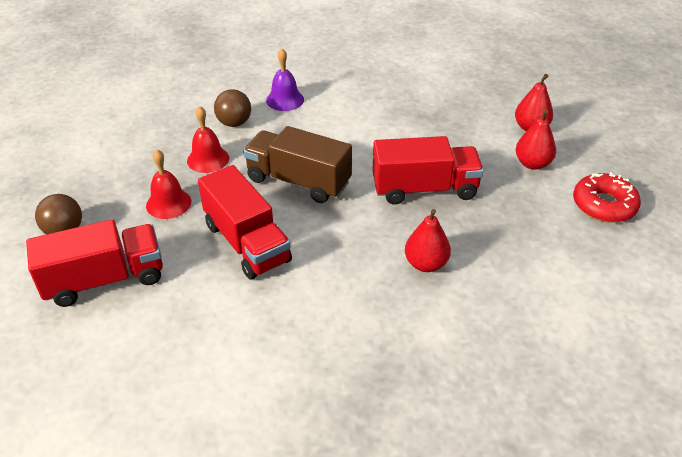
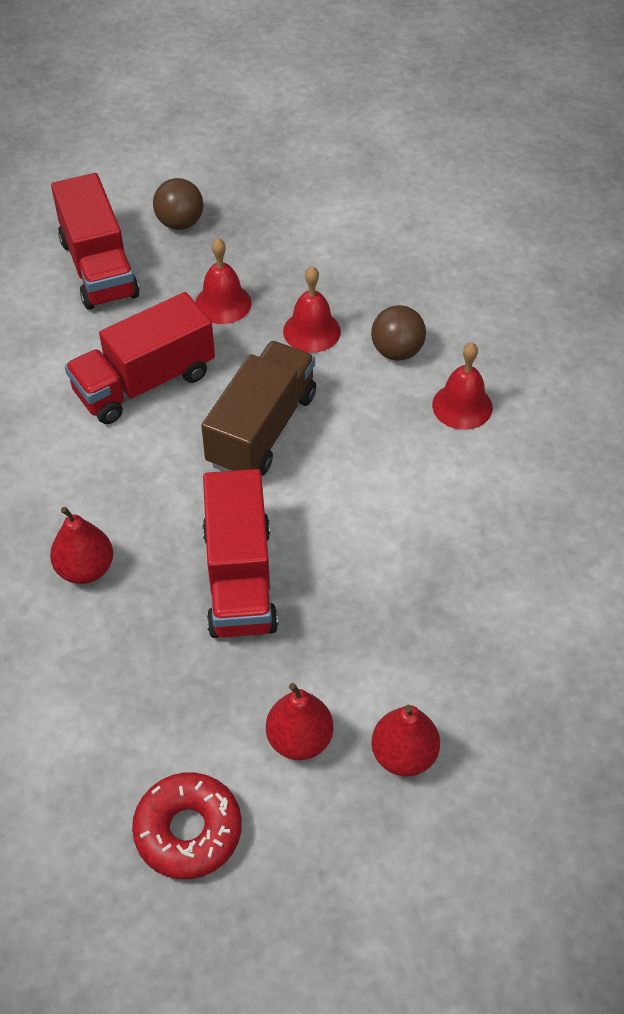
camera: 90 degrees right, 10 degrees up
(285, 100) = (462, 406): purple bell -> red bell

